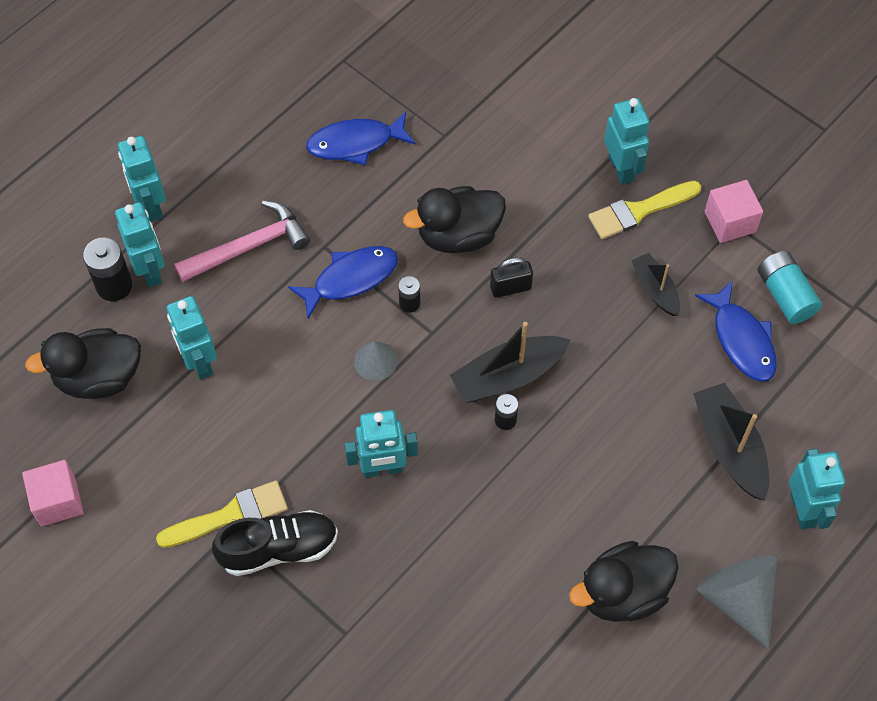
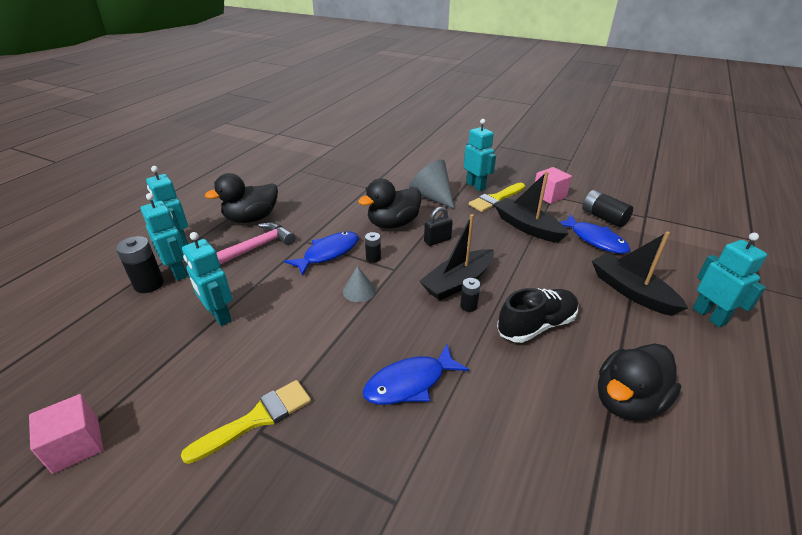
camera: 15 degrees left, 25 degrees down
(99, 377) = (131, 341): black duck -> black duck (251, 218)
(278, 549) = (308, 437): black shoe -> black shoe (536, 325)
(355, 143) = (315, 197): blue fish -> blue fish (410, 383)
(383, 469) = (386, 354): turquoise robot -> none
(655, 289) = (527, 227): black boat -> black boat, size x1.63
(738, 599) = (717, 383): grey cone -> grey cone (432, 197)
(785, 295) = (603, 218): turquoise battery -> black battery

